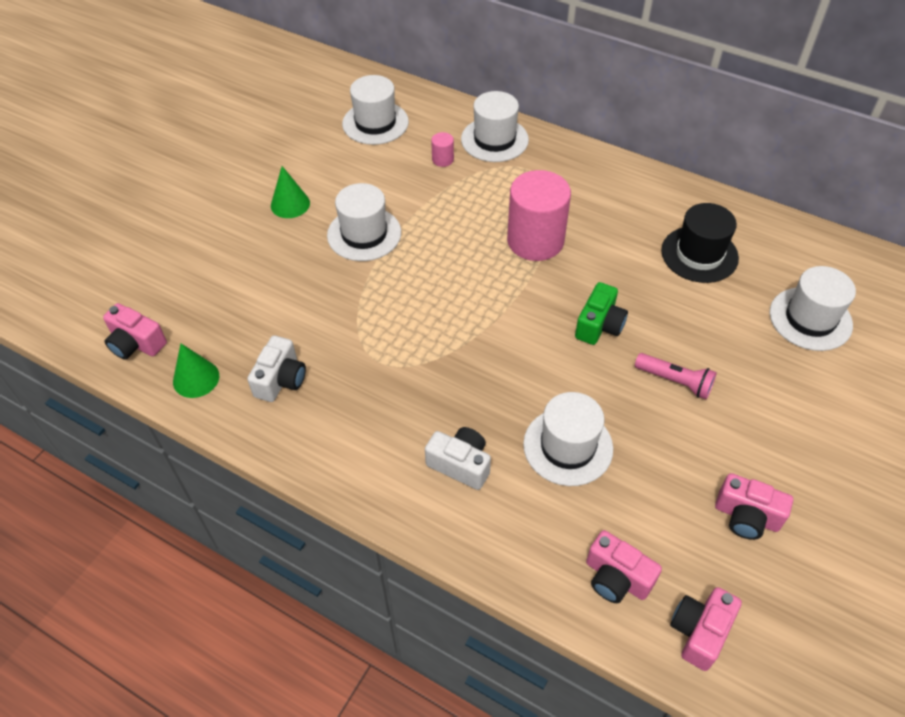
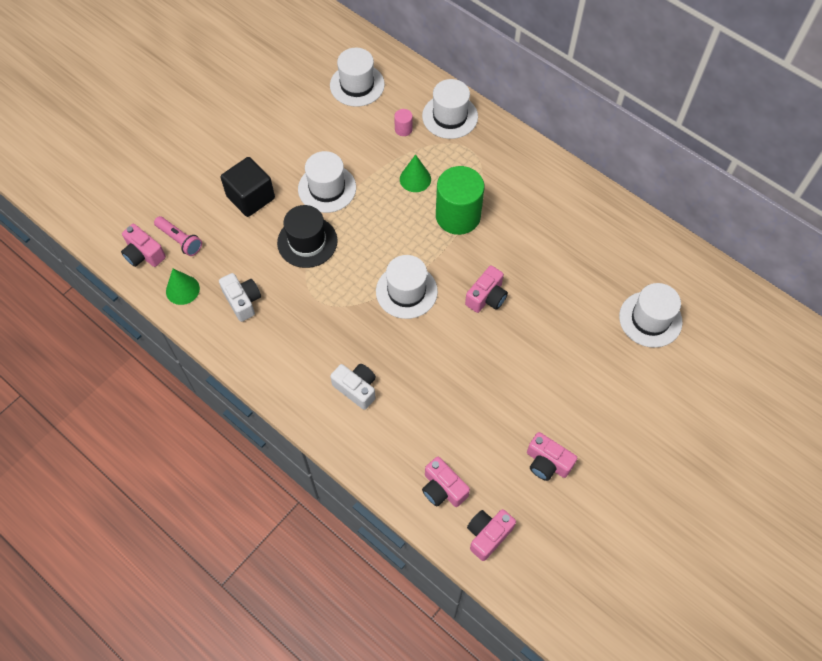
camera: 10 degrees right, 10 degrees up
(268, 257) = (251, 197): none -> black cube
(281, 380) = (242, 301): white camera -> white camera turned 60 degrees counterclockwise
(290, 204) = (275, 152): green cone -> green cone (415, 179)
(535, 240) = (458, 216): pink cylinder -> green cylinder
(568, 446) = (436, 389): white hat -> white hat (406, 291)
(599, 325) = (486, 297): green camera -> pink camera
(675, 381) = (529, 352): pink flashlight -> pink flashlight (180, 240)
(699, 254) = (583, 249): black hat -> black hat (307, 242)

